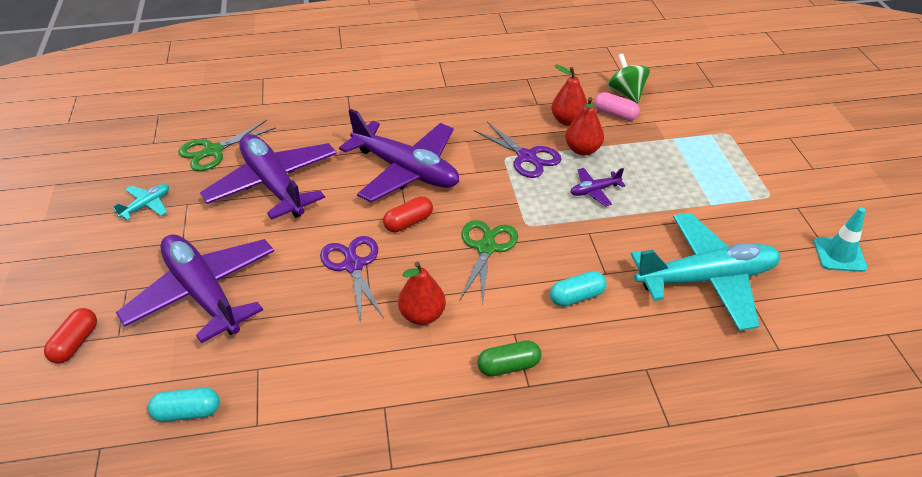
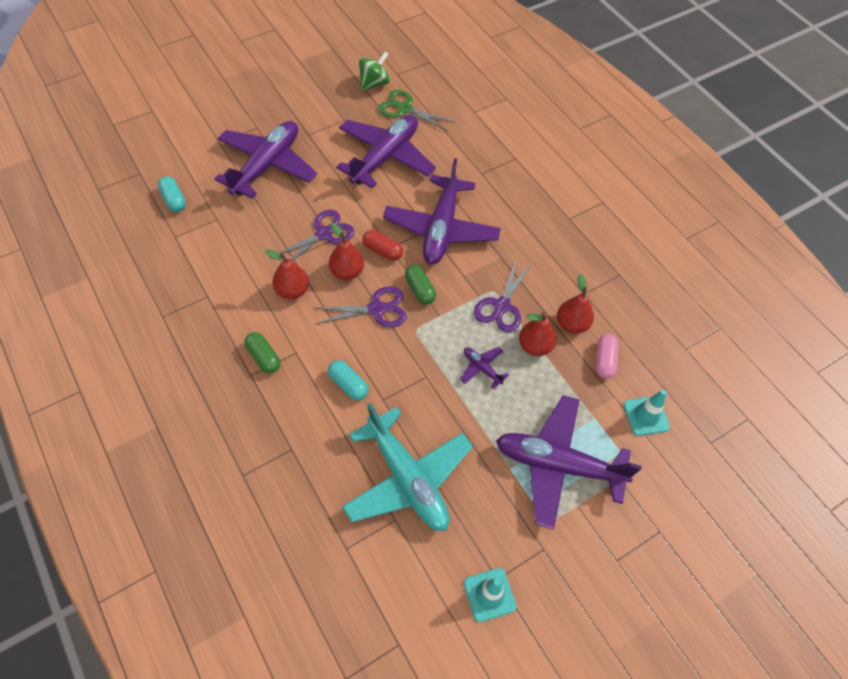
camera: 65 degrees right, 15 degrees up
(75, 343) = (207, 126): red capsule -> none
(146, 205) = (333, 101): turquoise plane -> none
(421, 259) = (347, 272): none -> red pear
(477, 208) = (420, 290): none -> green capsule
(486, 248) = (376, 309): green scissors -> purple scissors
(626, 93) = (646, 363): green spinning top -> green spinning top (374, 83)
(679, 110) = (646, 416): none -> turquoise traffic cone
(714, 173) = (558, 465): none -> purple plane

